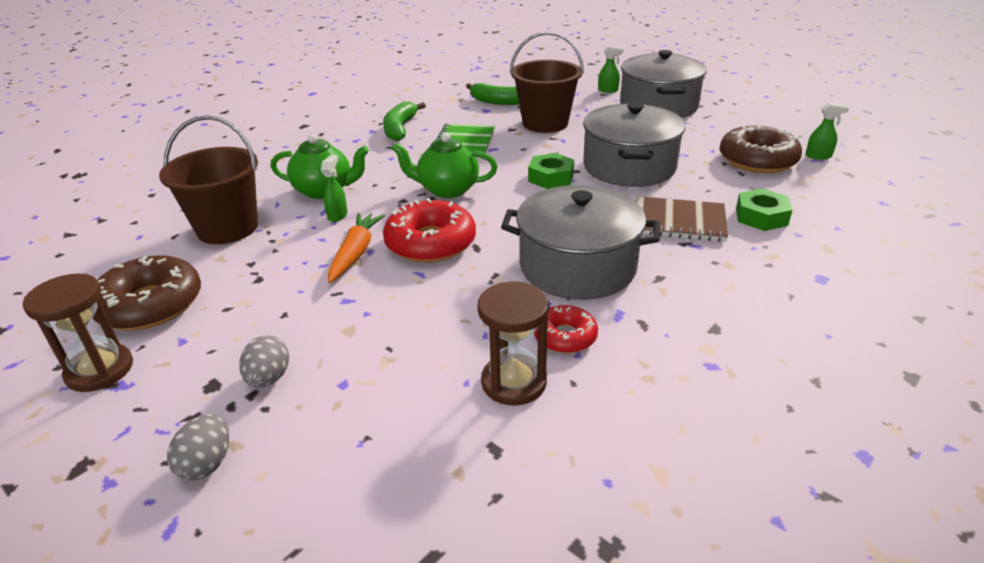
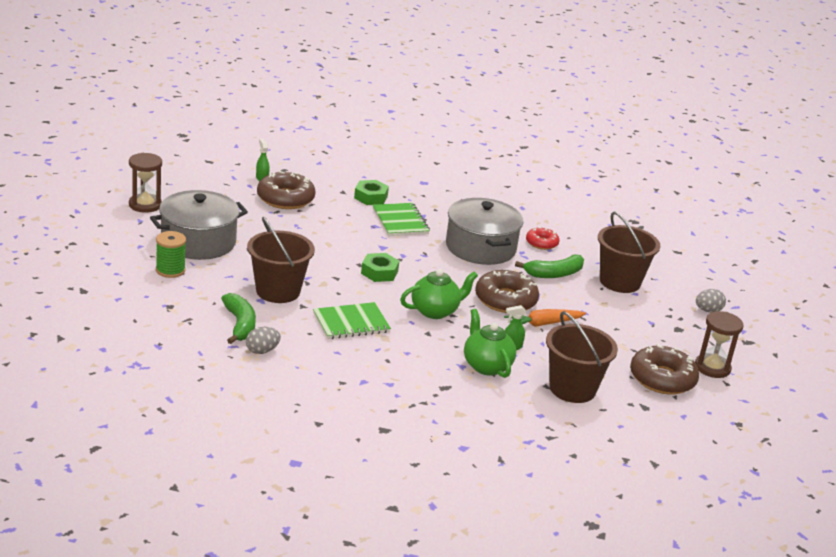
camera: 125 degrees left, 5 degrees down
(269, 378) = (656, 314): grey egg -> grey egg (262, 351)
(389, 380) = (620, 282): none -> brown bucket
(400, 129) = (347, 366): green banana -> green banana (554, 274)
(430, 243) = (505, 300): red donut -> brown donut
(447, 190) = (435, 311): green teapot -> green teapot turned 90 degrees counterclockwise
(514, 382) = (585, 251): brown hourglass -> brown hourglass (145, 205)
(608, 90) = (170, 270): green spray bottle -> green spool
(629, 167) = (336, 244): grey pot -> none
(679, 221) = (400, 221): brown notebook -> green notebook

